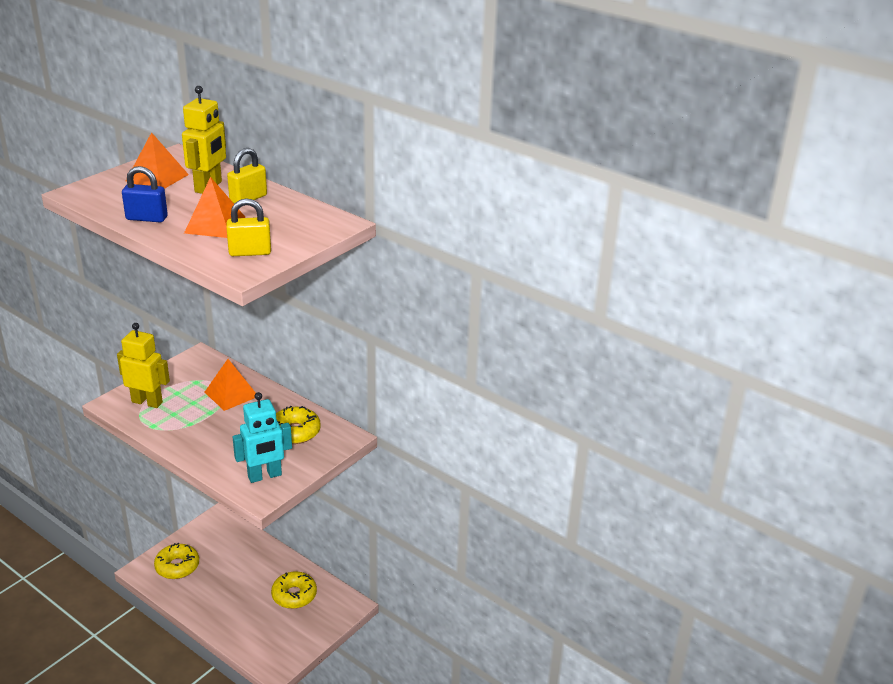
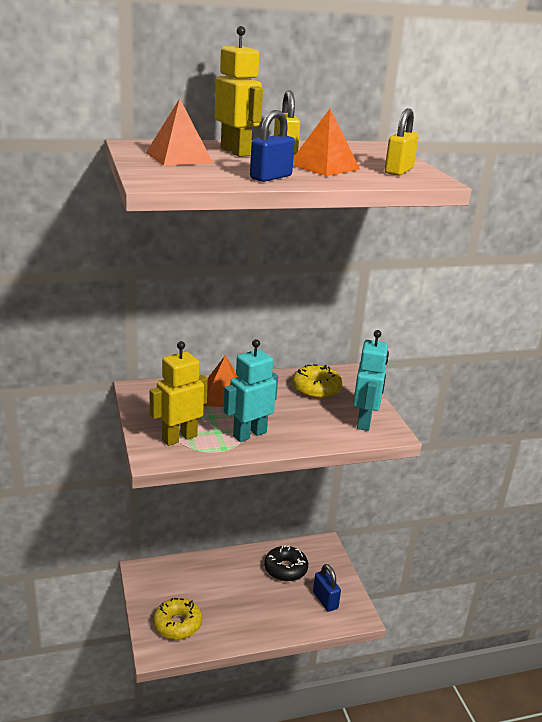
camera: 55 degrees left, 5 degrees down
(184, 429) = (249, 434): none -> turquoise robot
(277, 637) = (325, 600): none -> blue padlock
(294, 595) = (285, 569): yellow donut -> black donut

